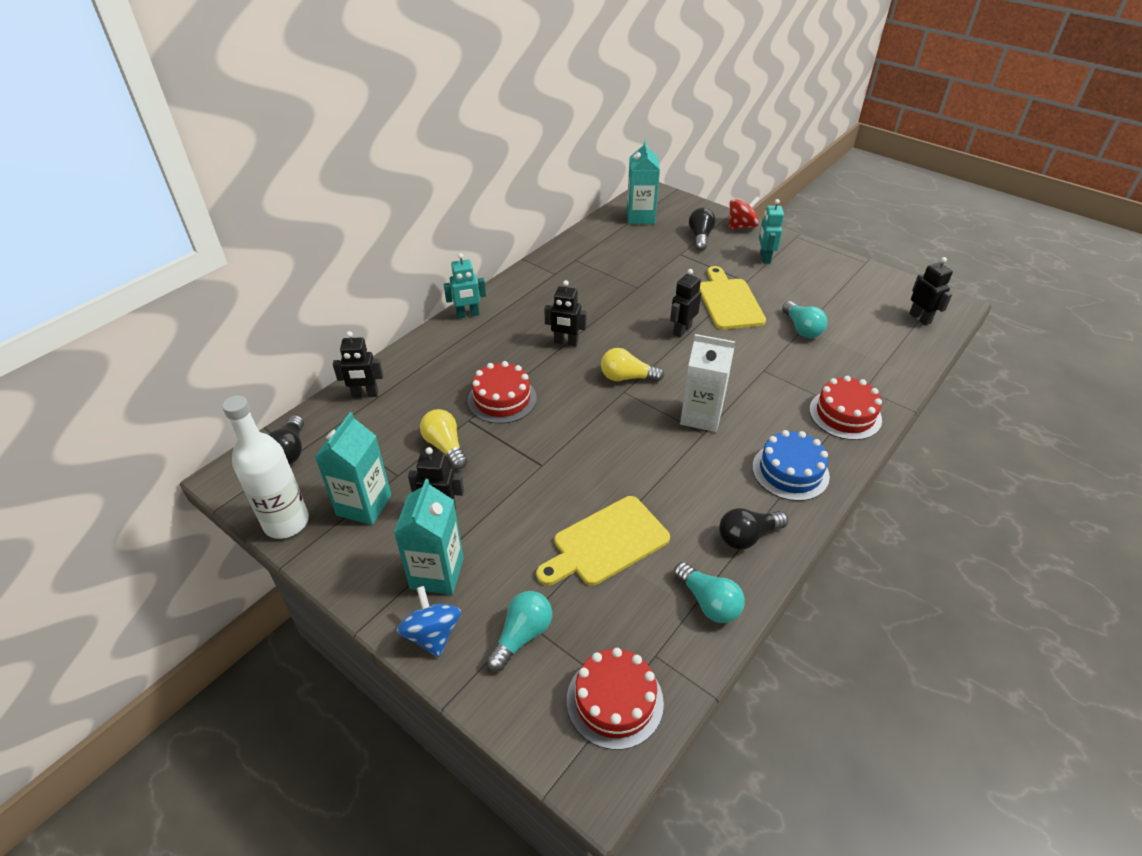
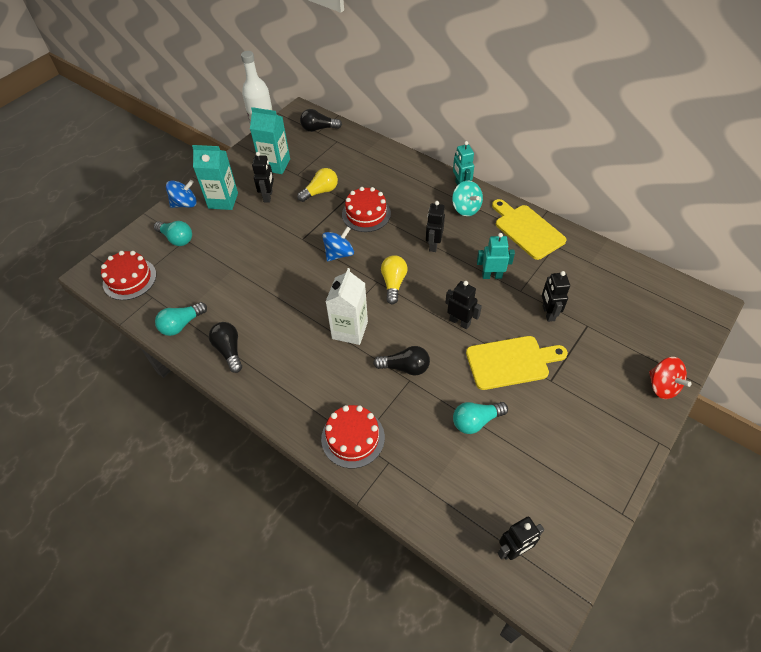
camera: 90 degrees right, 10 degrees up
(365, 394) = (368, 149): black robot -> black robot (548, 313)
(508, 313) = (466, 208): none -> turquoise spinning top
(574, 426) = (339, 254): none -> blue spinning top
(606, 543) = (234, 273): yellow cutting board -> yellow cutting board (527, 230)
(640, 217) = (649, 294): turquoise carton -> none
(700, 237) = (625, 345): black light bulb -> black light bulb (405, 367)
(764, 258) = (600, 402): turquoise robot -> turquoise robot (492, 276)
(790, 471) = (288, 385): blue cake -> none

